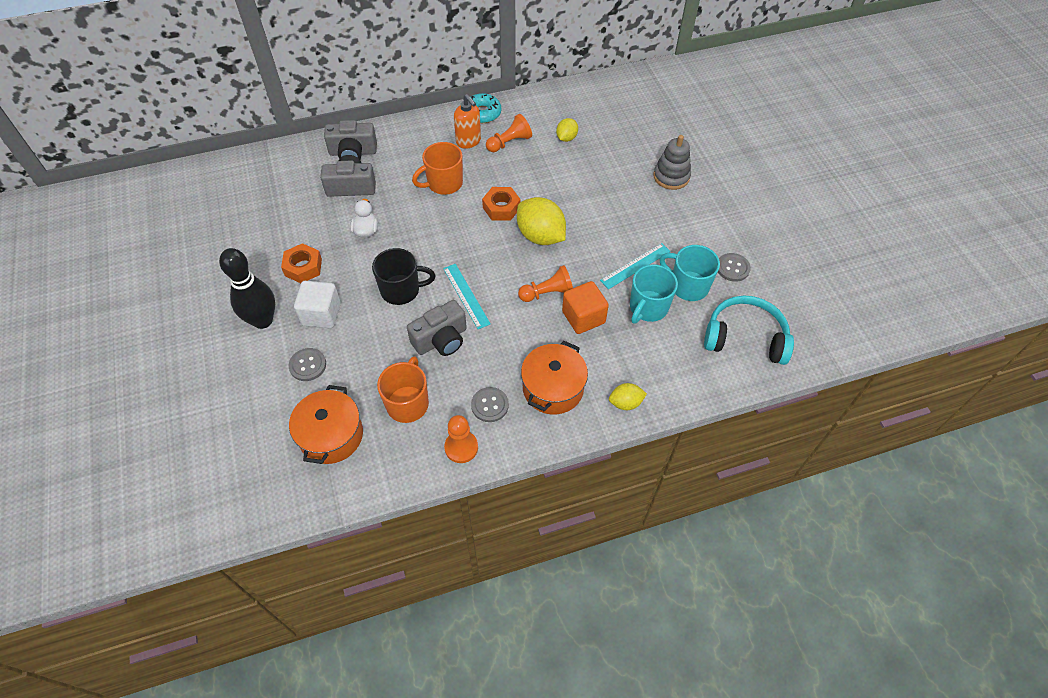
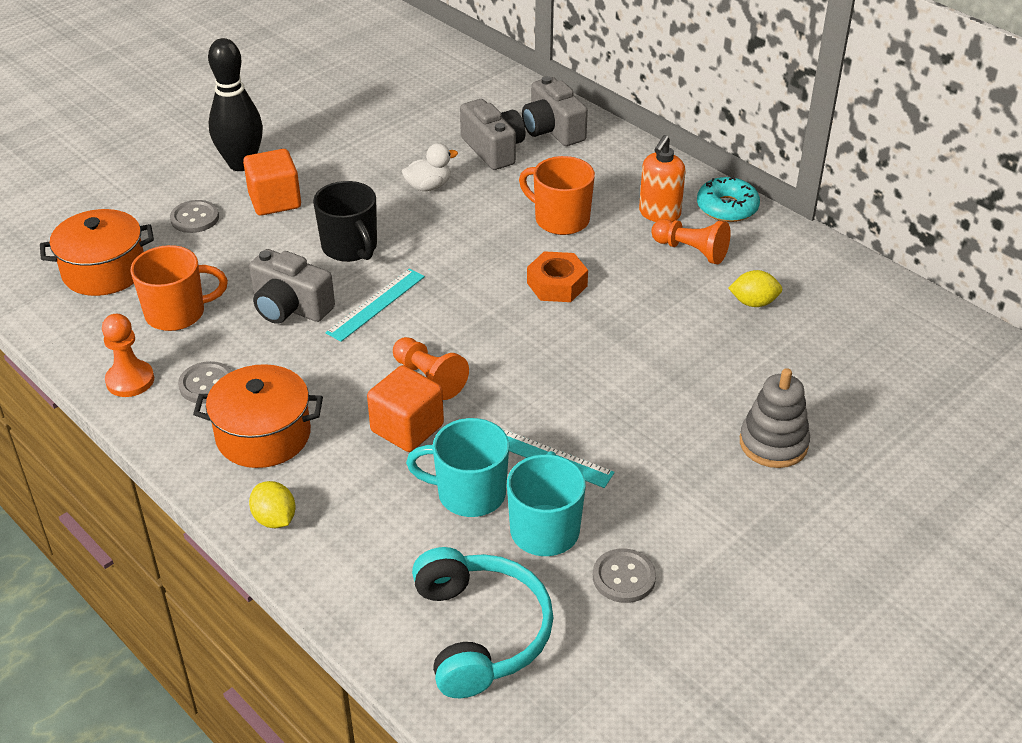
camera: 65 degrees right, 15 degrees down
(303, 267) = (337, 162): orange nut -> none
(321, 314) = (275, 201): white cube -> orange cube
(540, 236) = (532, 338): yellow lemon -> none

